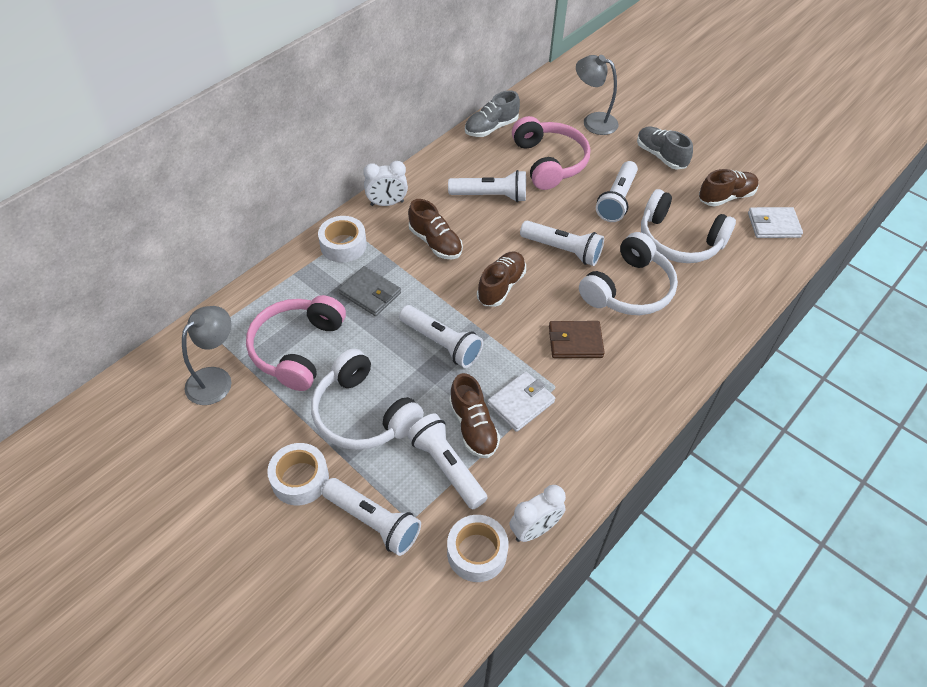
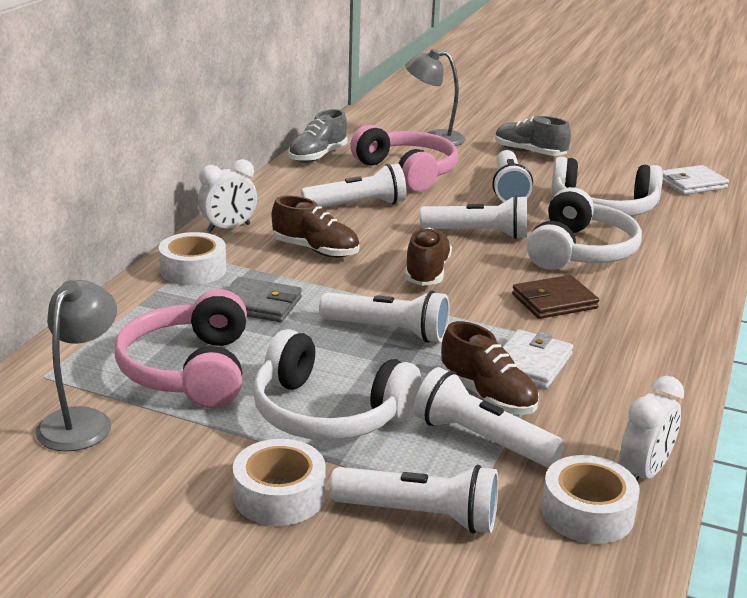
camera: 20 degrees left, 25 degrees down
(726, 197) = (624, 171): brown shoe -> none

